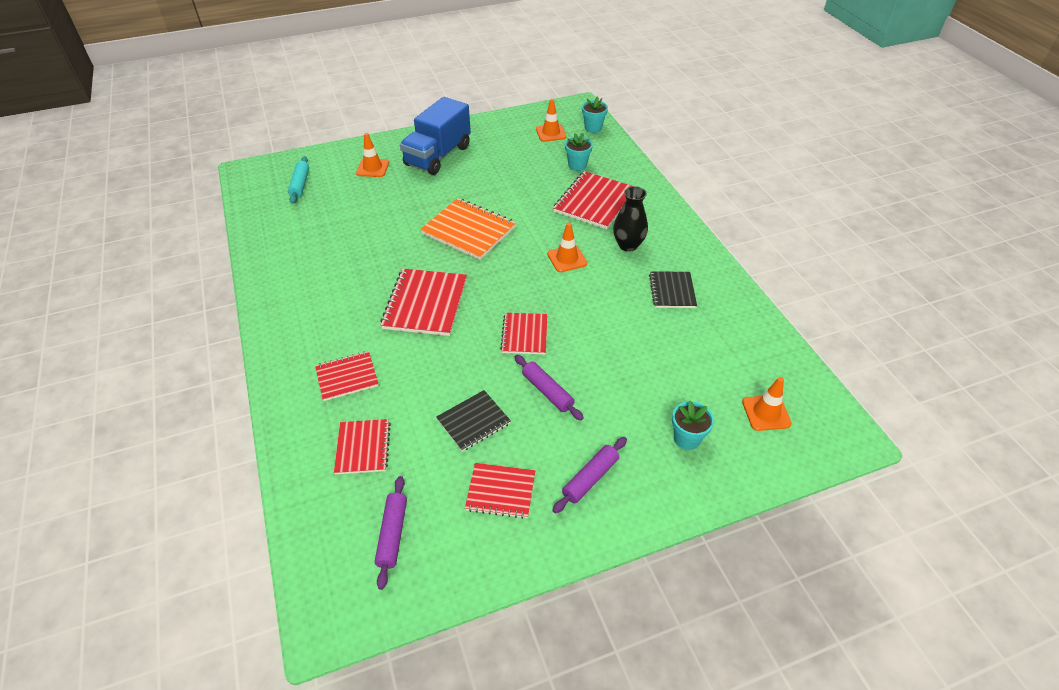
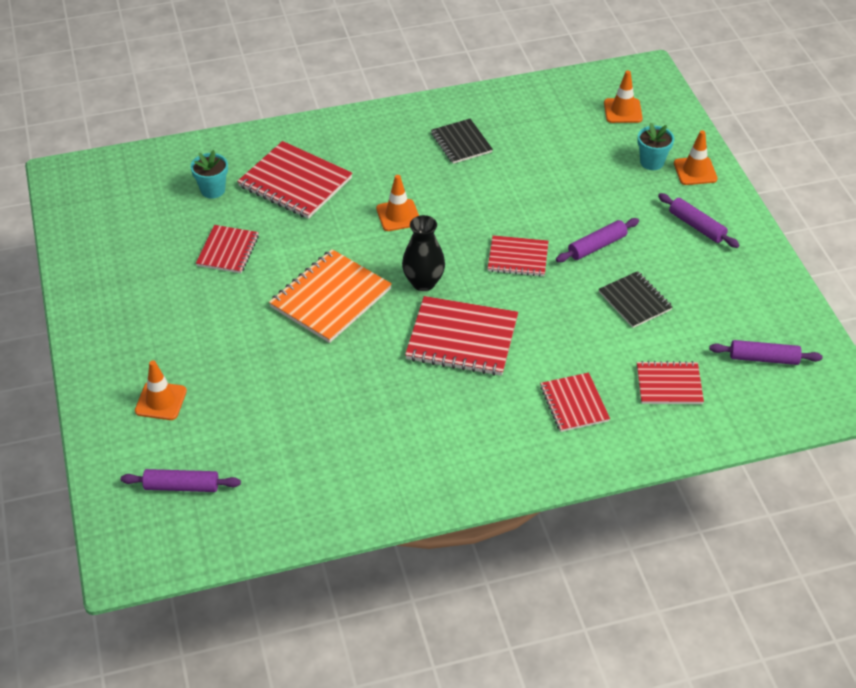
camera: 85 degrees left, 0 degrees up
(300, 184) = (182, 486): turquoise rolling pin -> purple rolling pin
(438, 156) = (149, 327): blue truck -> none
(500, 491) = (714, 285): red notebook -> red notebook (228, 251)
(551, 133) = (126, 208): orange traffic cone -> orange traffic cone (695, 171)
(593, 128) = (127, 167): turquoise flower pot -> none
(628, 245) = (382, 165): black vase -> black vase (423, 282)
(672, 291) = (461, 143): black notebook -> black notebook turned 60 degrees clockwise

